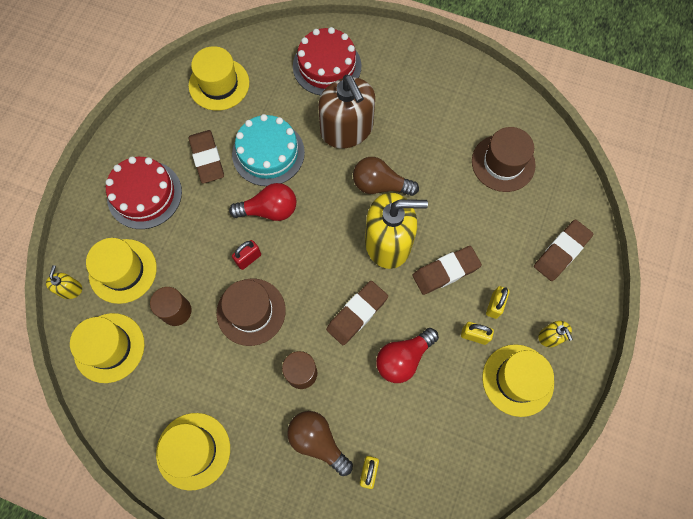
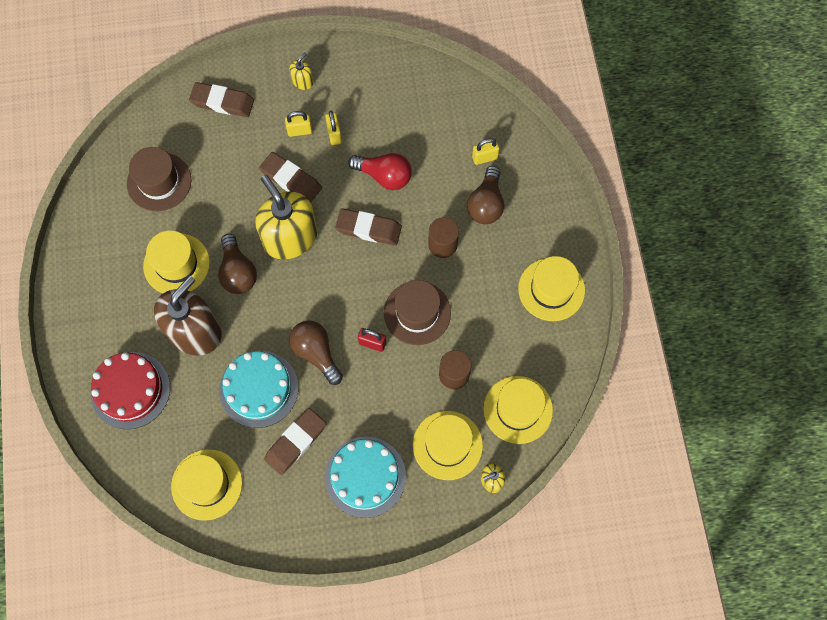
camera: 120 degrees left, 0 degrees up
(144, 194) = (365, 476): red cake -> turquoise cake
(269, 210) = (316, 353): red light bulb -> brown light bulb
(517, 380) = (351, 89): yellow hat -> yellow hat (176, 264)

